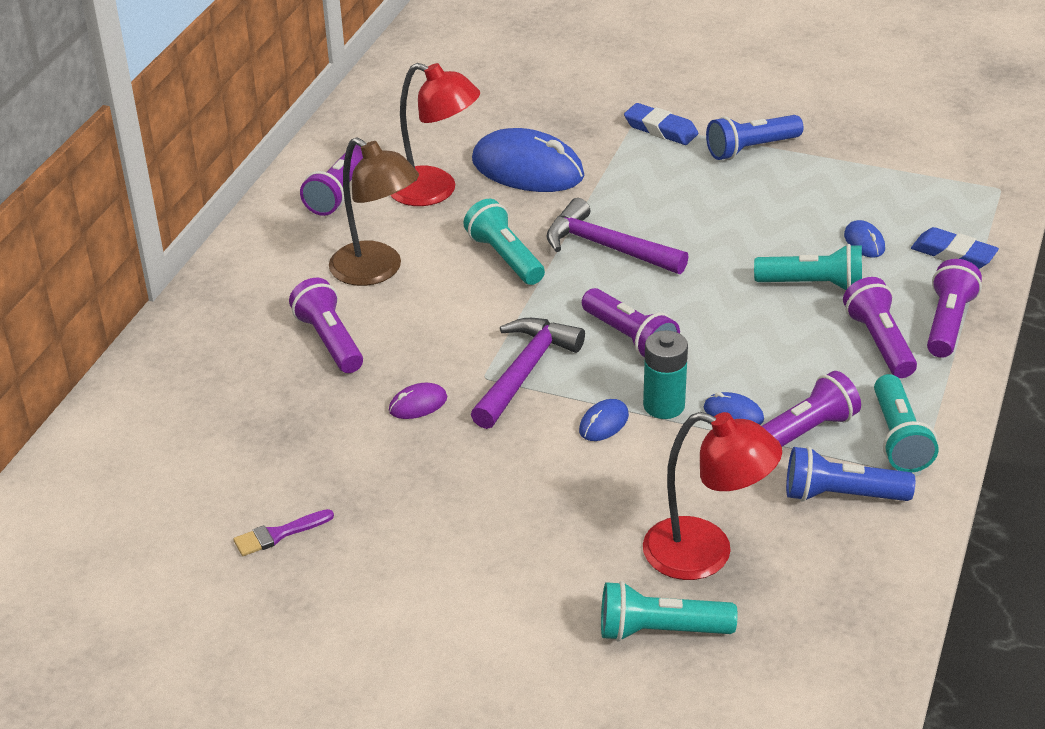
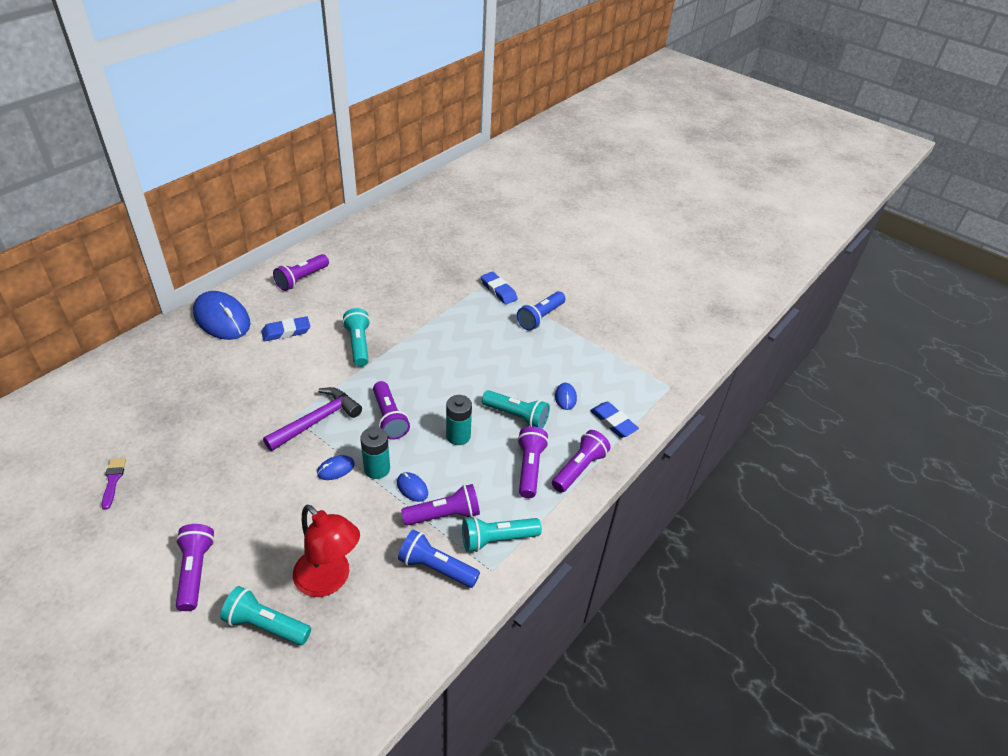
camera: 15 degrees right, 5 degrees up
(278, 534) = (113, 480): purple brush -> purple brush turned 90 degrees clockwise
(329, 341) = (230, 367): purple flashlight -> purple flashlight (195, 571)
(377, 271) = (286, 332): brown lamp -> blue eraser
(418, 404) = (246, 422): purple mouse -> none
(435, 191) = (351, 293): red lamp -> none
(527, 169) = (410, 294): blue mouse -> blue mouse (222, 319)
(607, 247) = (418, 355): purple hammer -> none
(748, 332) = (458, 436): none -> turquoise battery
(751, 149) = (540, 317): blue flashlight -> blue flashlight turned 45 degrees counterclockwise
(898, 438) = (497, 539): turquoise flashlight -> turquoise flashlight turned 60 degrees clockwise

